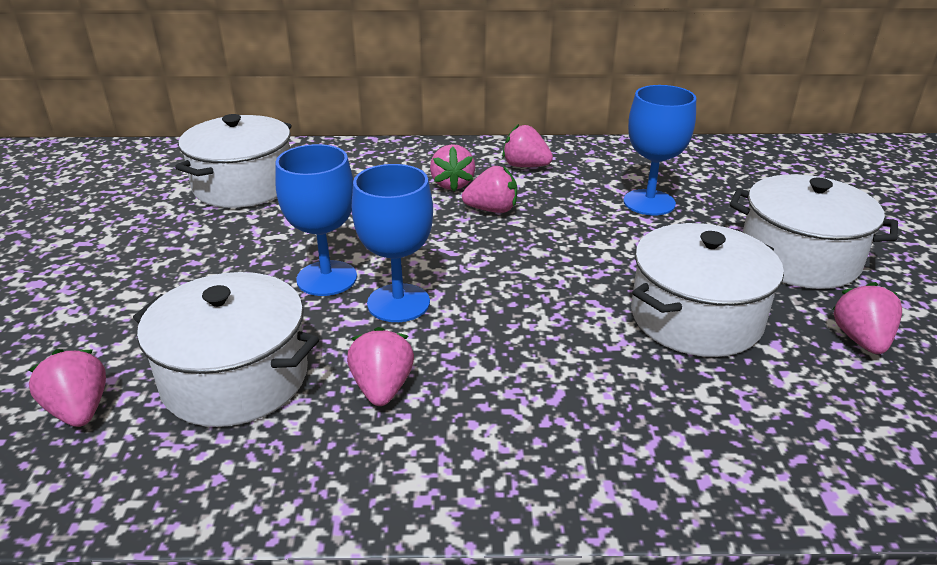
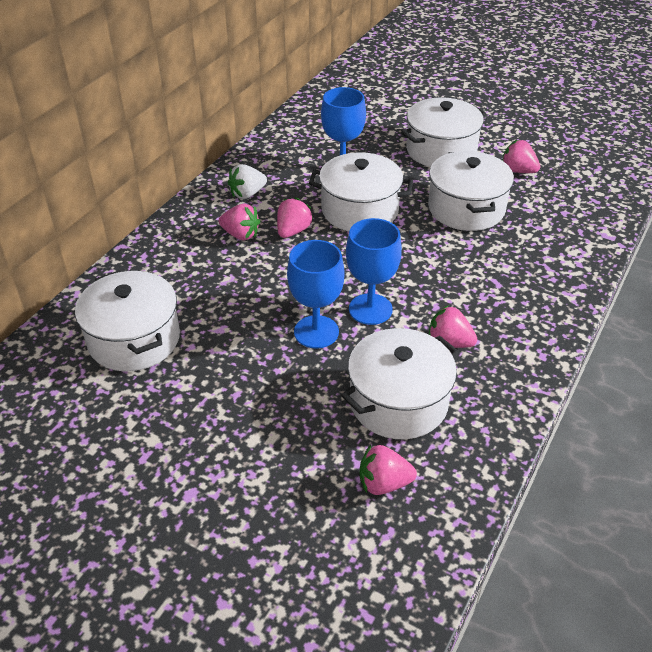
camera: 60 degrees left, 10 degrees up
(525, 166) = (247, 194): pink strawberry -> white strawberry
(583, 238) = (360, 210): none -> white pot

